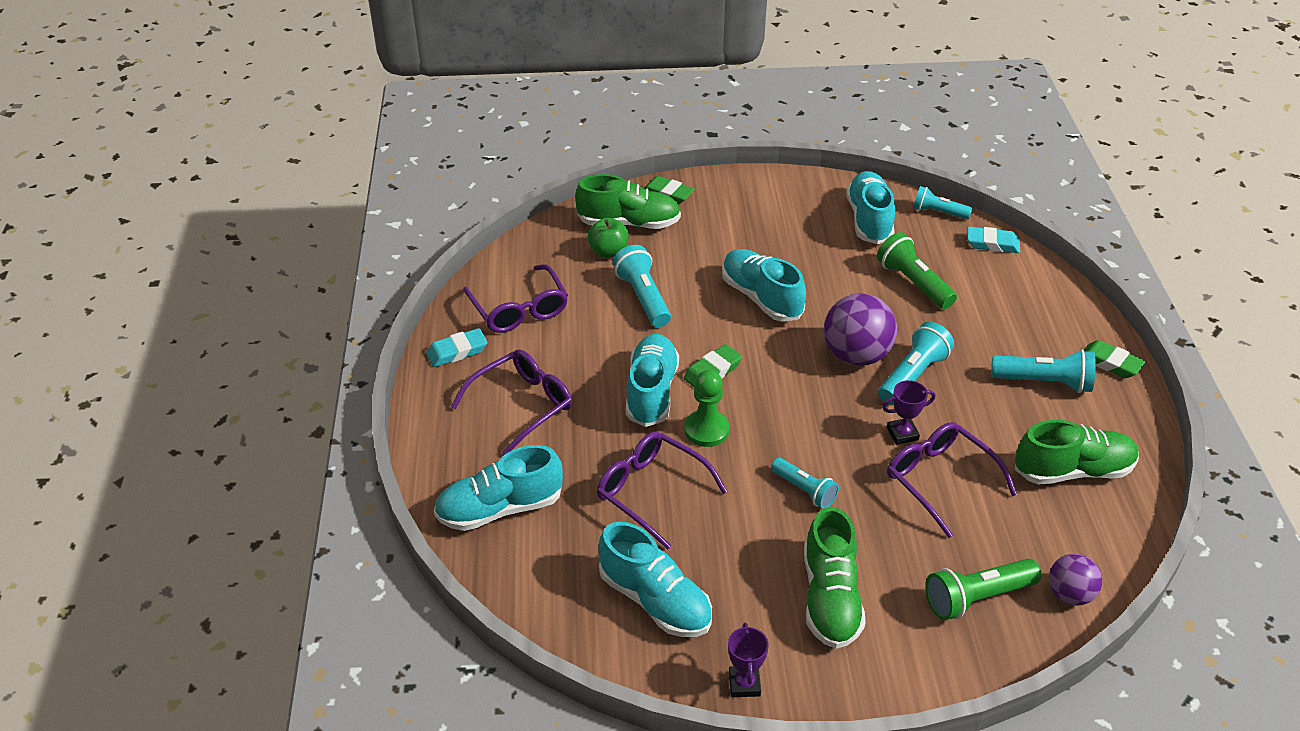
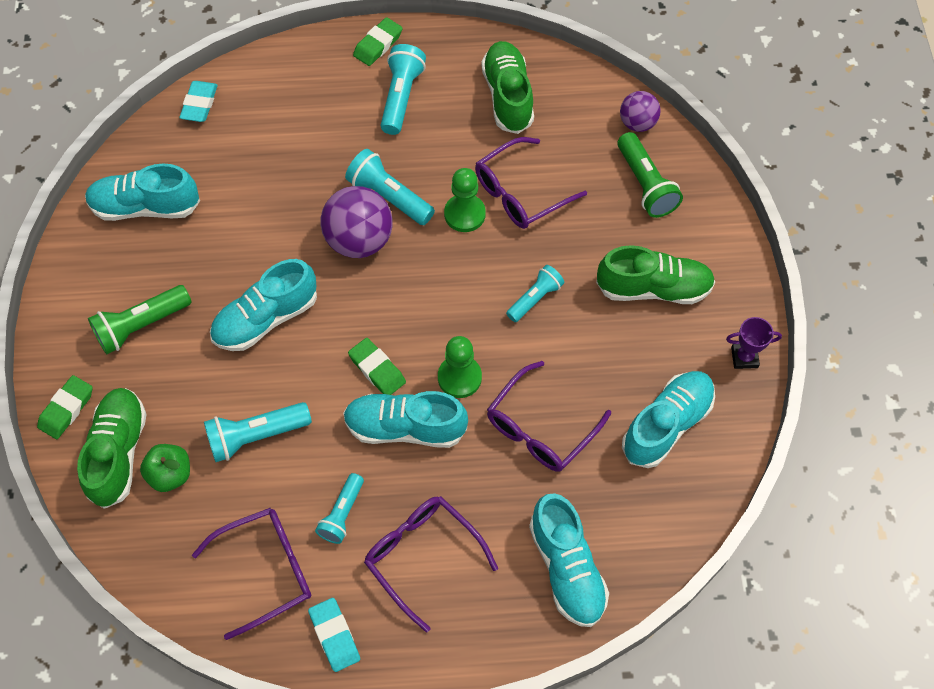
camera: 90 degrees left, 20 degrees up
(902, 434) = (464, 214): purple trophy -> green pawn
(913, 283) = (255, 179): green flashlight -> green flashlight (141, 326)
(938, 212) = (141, 143): turquoise flashlight -> turquoise flashlight (342, 514)

